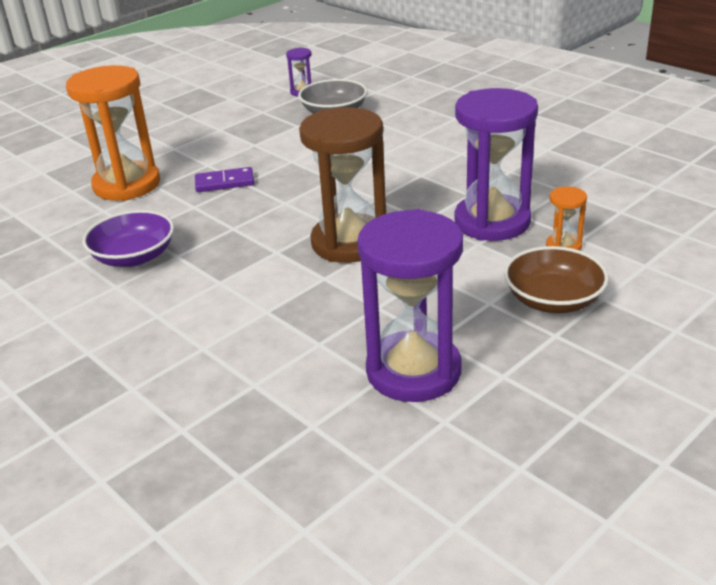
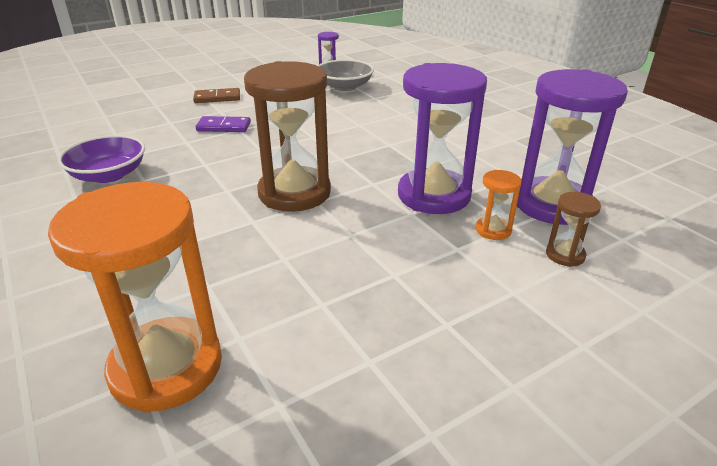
camera: 10 degrees right, 0 degrees up
(127, 185) = (148, 117): orange hourglass -> orange hourglass (166, 367)
(192, 148) = (217, 98): none -> brown domino
(413, 371) = (280, 336): purple hourglass -> purple hourglass (552, 205)
(553, 300) = (460, 284): brown bowl -> none
(637, 258) = (565, 255): none -> brown hourglass

